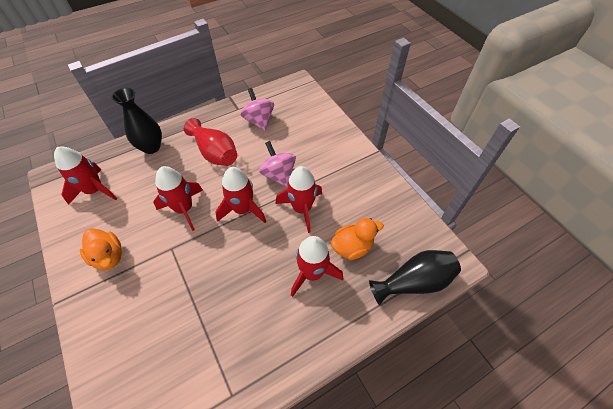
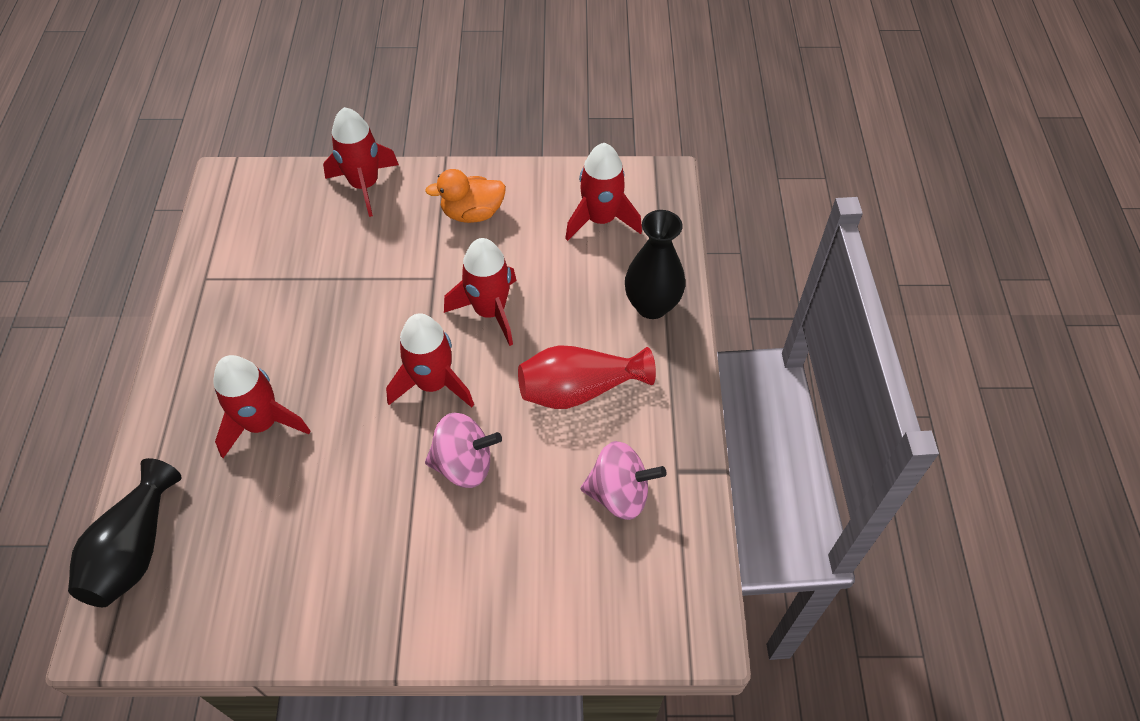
camera: 120 degrees right, 0 degrees up
(302, 209) = (372, 465): red rocket -> red rocket (365, 185)
(352, 247) = (254, 499): orange duck -> none

